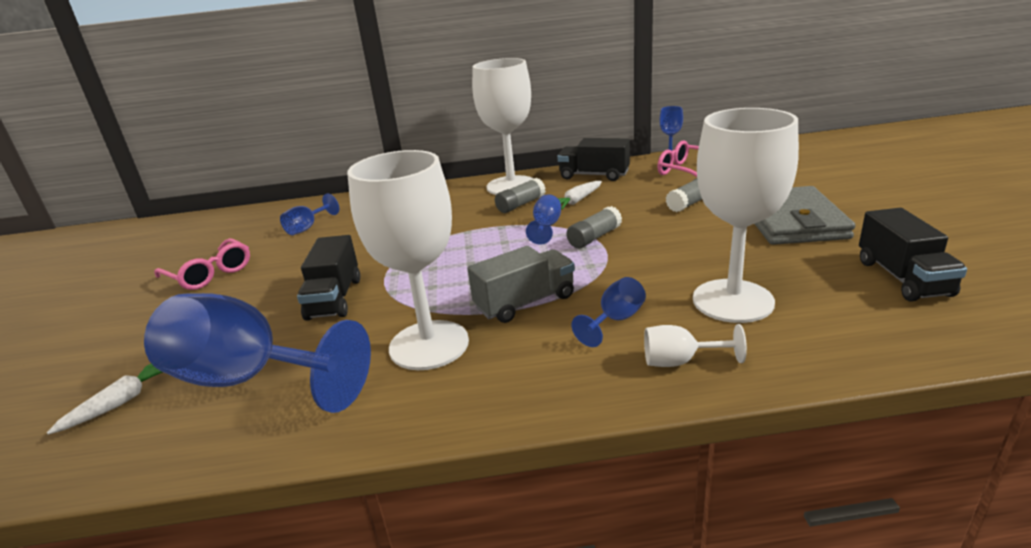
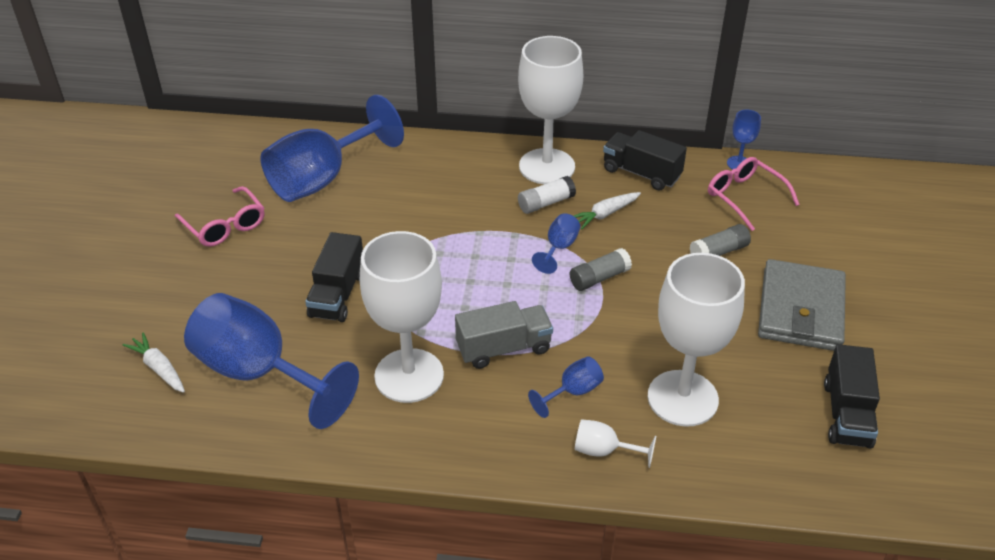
camera: 10 degrees right, 15 degrees up
(121, 402) = (159, 368): white carrot -> white carrot turned 90 degrees counterclockwise
(307, 228) = (322, 179): blue goblet -> blue goblet, size x2.31
(521, 204) = (546, 203): grey glue stick -> white glue stick

